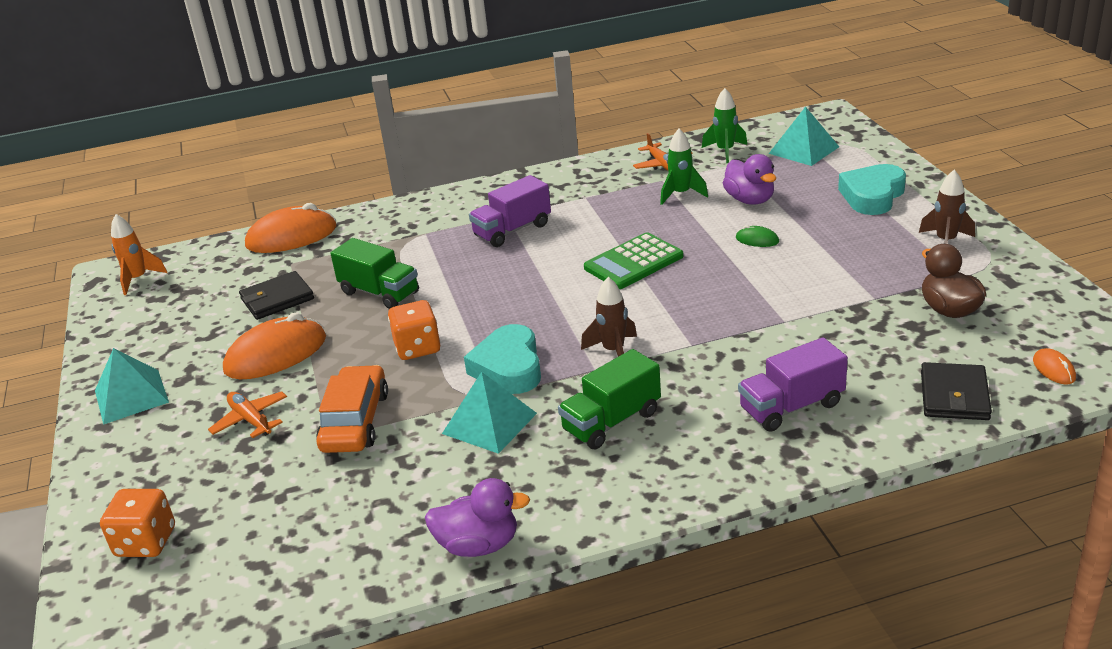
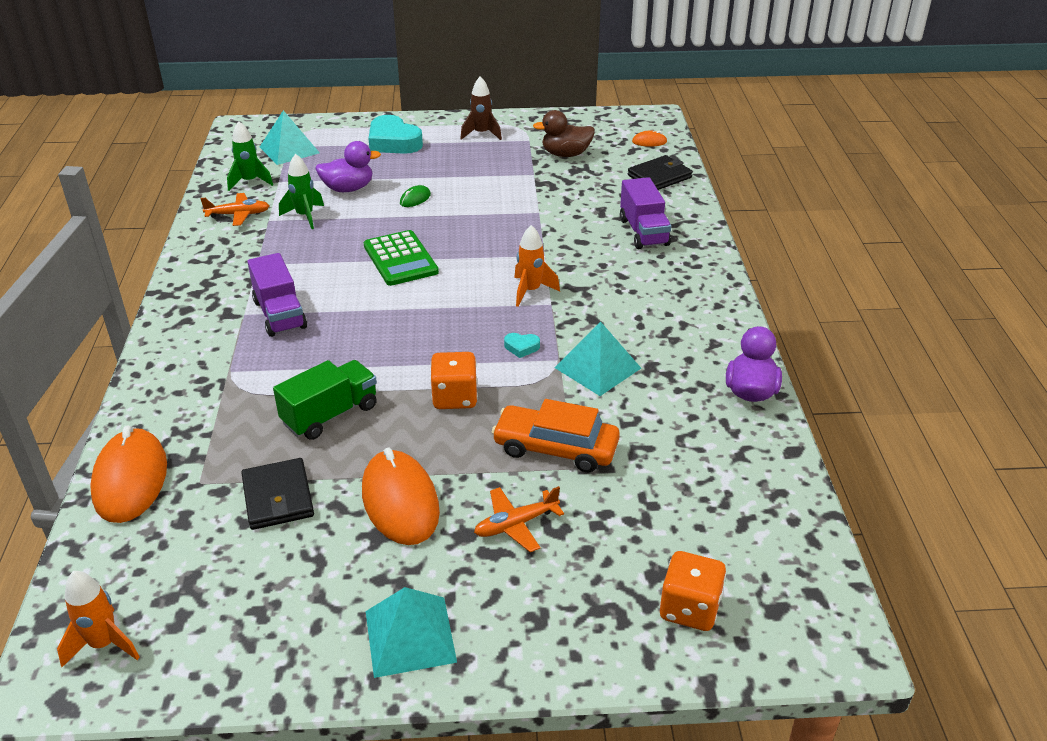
camera: 80 degrees left, 5 degrees up
(509, 367) = (521, 347): turquoise heart -> turquoise heart, size x0.43
(611, 421) = (625, 307): green truck -> none
(613, 351) = (530, 291): brown rocket -> orange rocket
(954, 395) = (659, 176): black wallet -> black wallet turned 60 degrees counterclockwise

